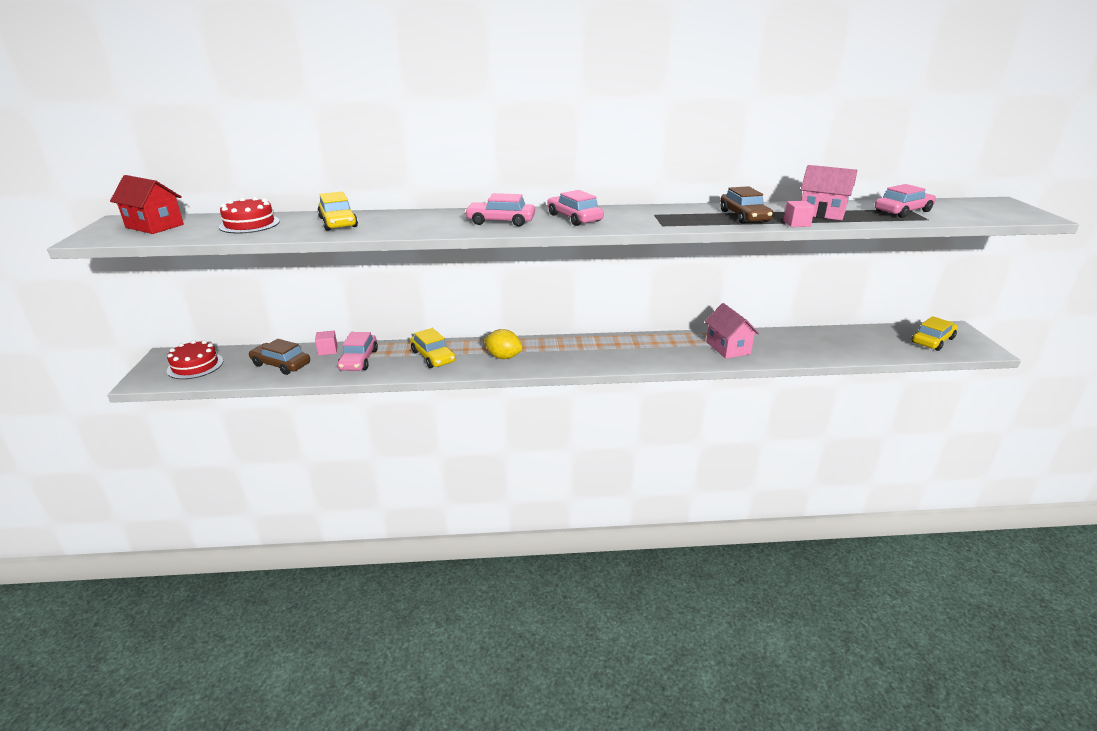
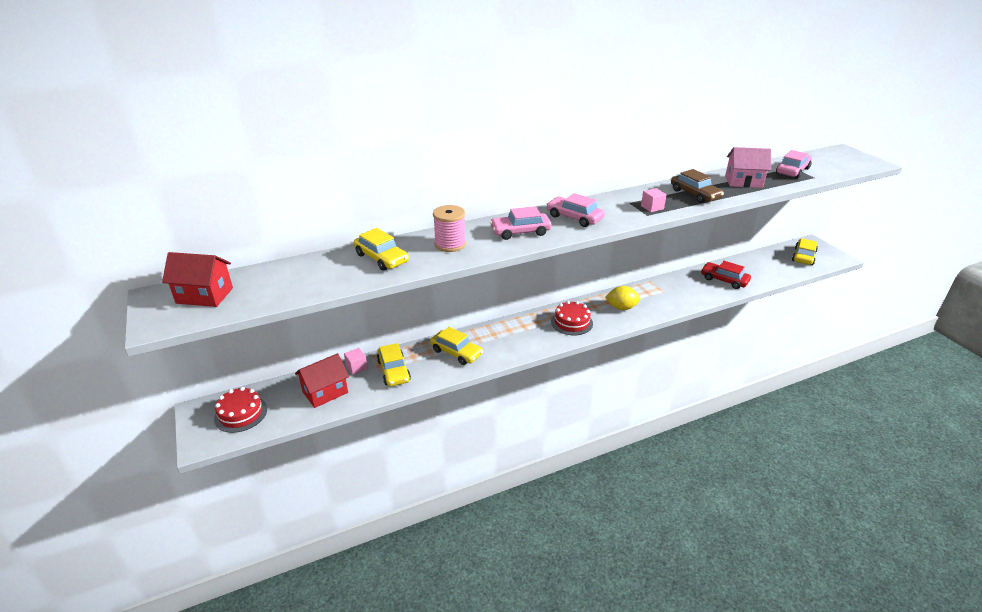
camera: 20 degrees left, 5 degrees up
(249, 224) = (299, 275): red cake -> red cake (571, 322)
(281, 364) = (325, 392): brown car -> red house
(359, 360) = (393, 371): pink car -> yellow car
(416, 221) = (450, 244): none -> pink spool
(503, 357) = (515, 339): yellow lemon -> yellow lemon (621, 307)
(728, 348) = (676, 292): pink house -> none
(796, 224) = (736, 197): pink cube -> pink cube (652, 207)
(800, 346) = (724, 280): none -> red car

